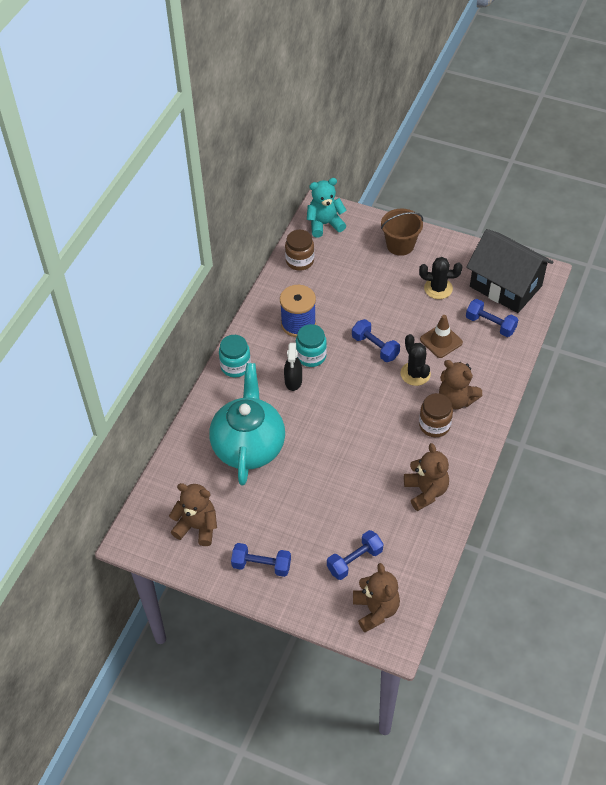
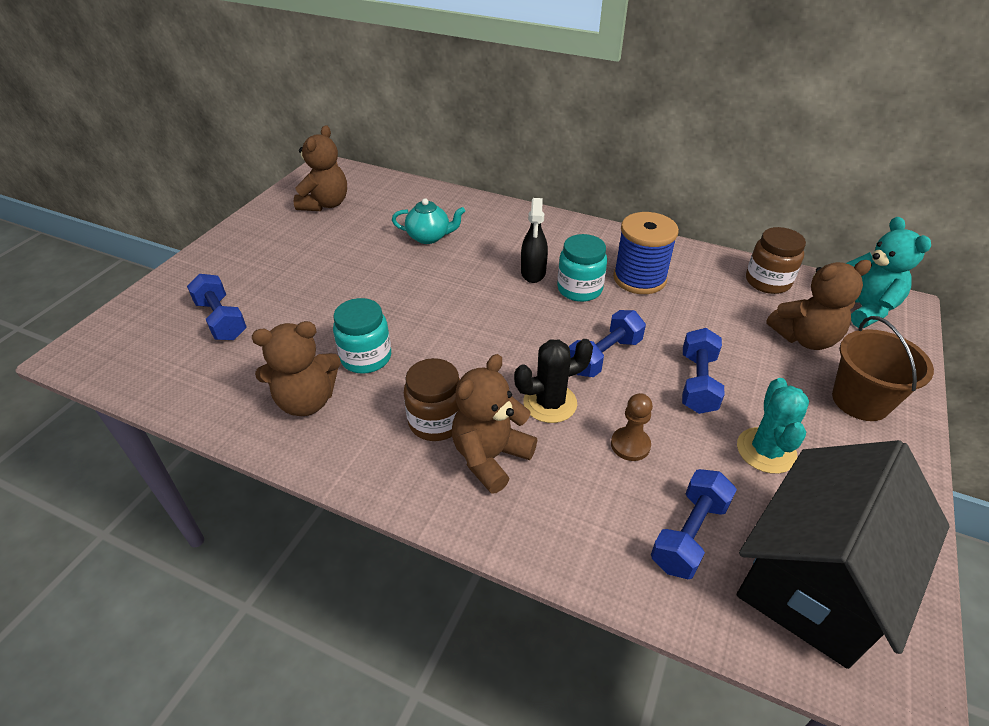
camera: 90 degrees right, 10 degrees down
(235, 366) = (557, 227): turquoise jar -> turquoise jar (366, 357)
(248, 446) = (429, 237): turquoise teapot -> turquoise teapot, size x0.45
(261, 565) = (254, 246): blue dumbbell -> blue dumbbell (698, 383)
(293, 381) = (533, 273): black spray bottle -> black spray bottle turned 90 degrees counterclockwise
(375, 610) = (135, 336): brown teddy bear -> brown teddy bear (805, 338)
(438, 288) = (766, 450): black cactus -> turquoise cactus
(441, 341) = (630, 445): brown traffic cone -> brown pawn

